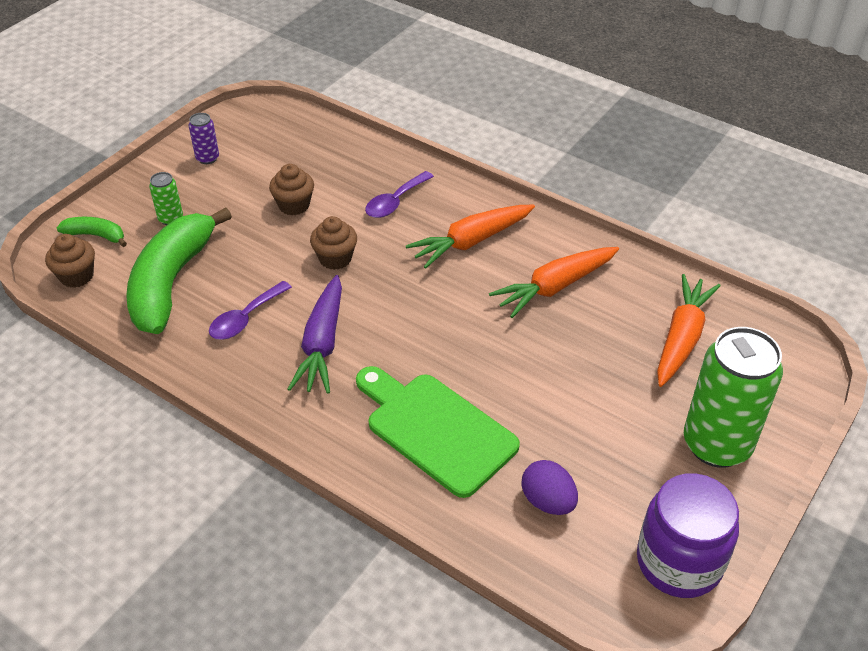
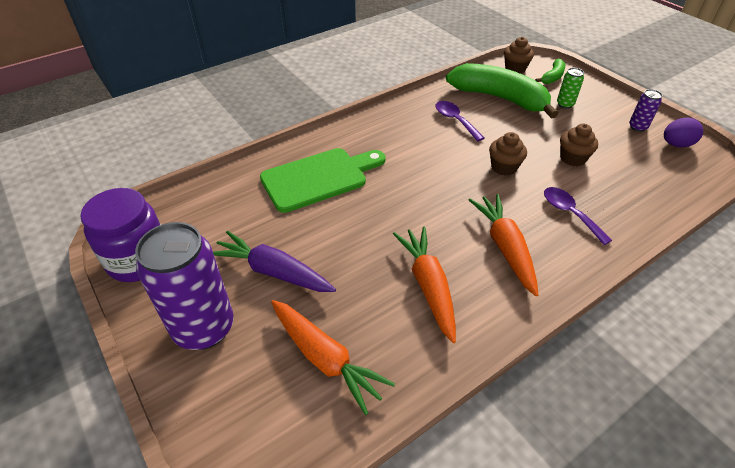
camera: 110 degrees right, 0 degrees up
(322, 344) = (418, 146): purple carrot -> purple carrot (273, 271)
(548, 501) = (231, 212): purple egg -> purple egg (676, 144)
(716, 444) = (204, 328): green can -> purple can

